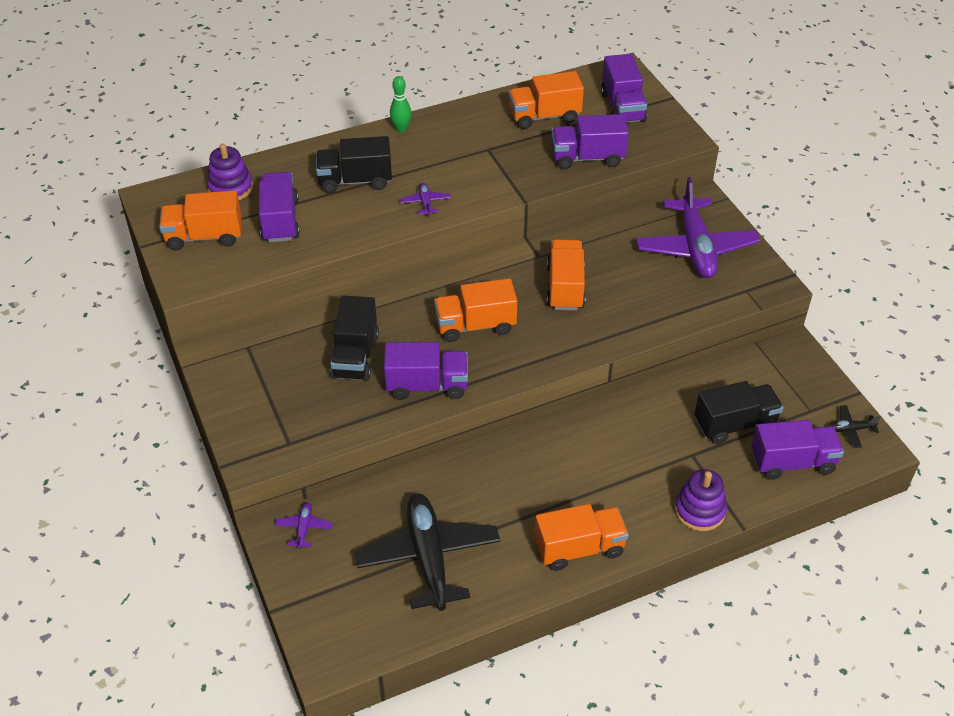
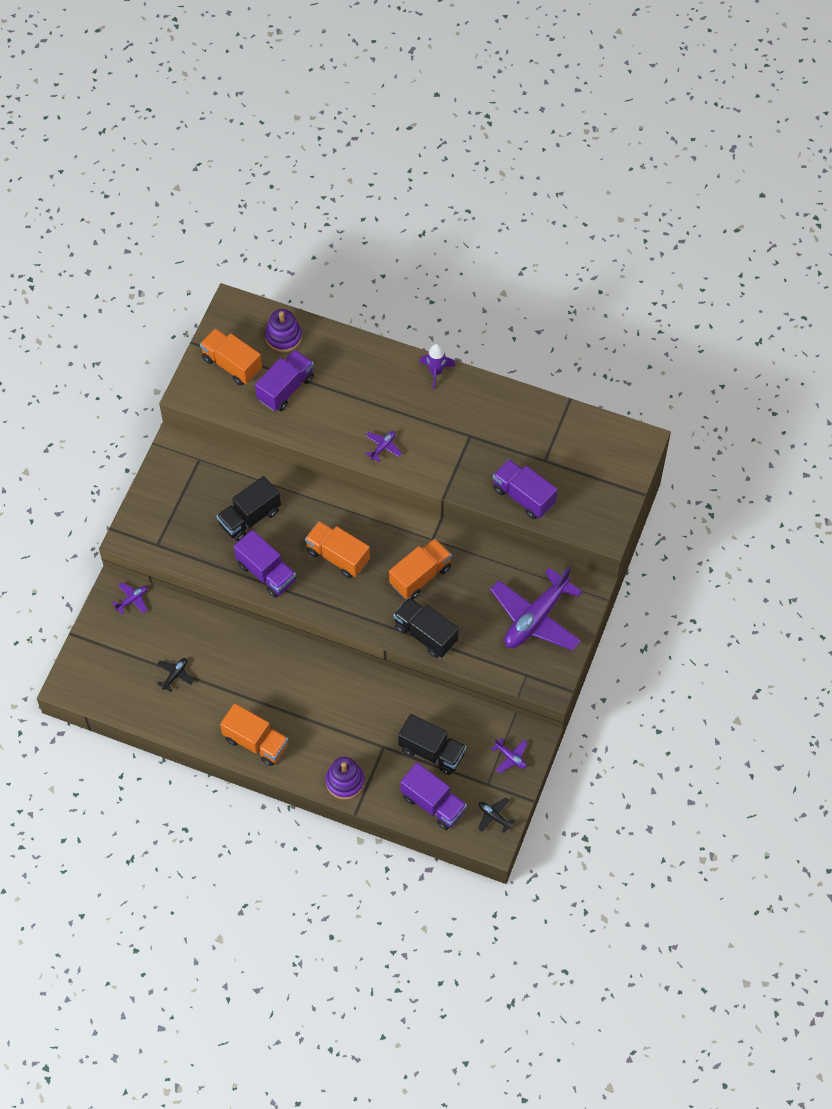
camera: 45 degrees right, 15 degrees up
(355, 181) = (361, 393): black truck -> black truck (425, 634)
(401, 128) = (436, 372): green bowling pin -> purple rocket
(428, 557) = (175, 675): black plane -> black plane, size x0.41
(544, 116) = (538, 438): orange truck -> none
(622, 107) = (599, 474): purple truck -> none
(798, 376) = (510, 757): none -> purple plane

